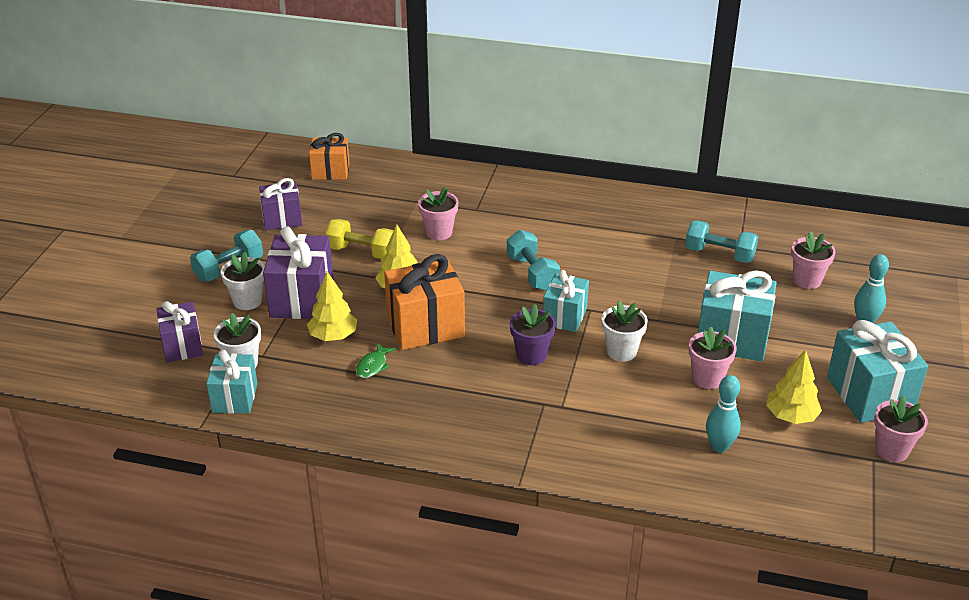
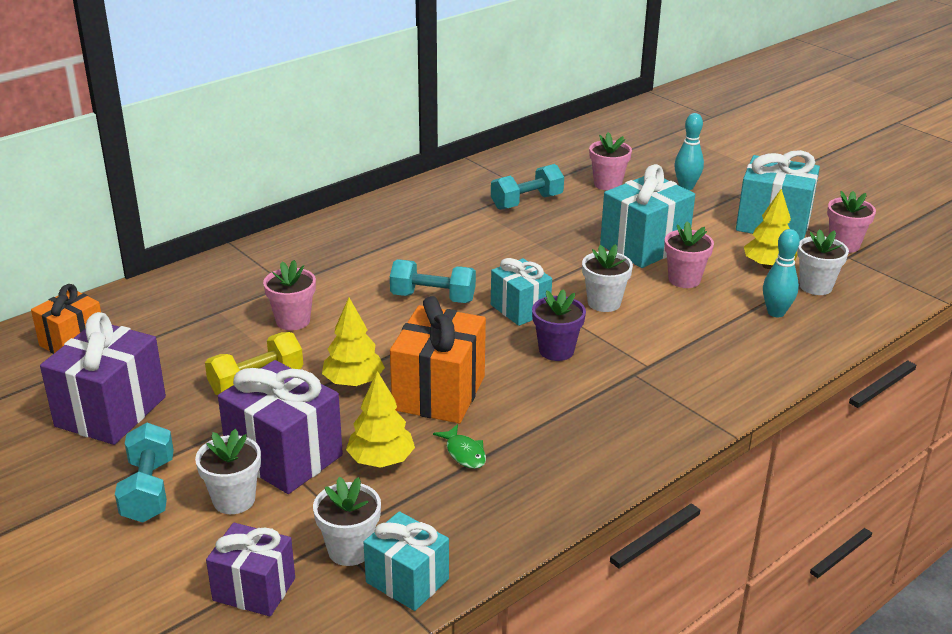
camera: 55 degrees left, 5 degrees down
(282, 219) = (111, 411): purple gift -> purple gift, size x1.58
(792, 456) = (815, 286): none -> white flower pot

